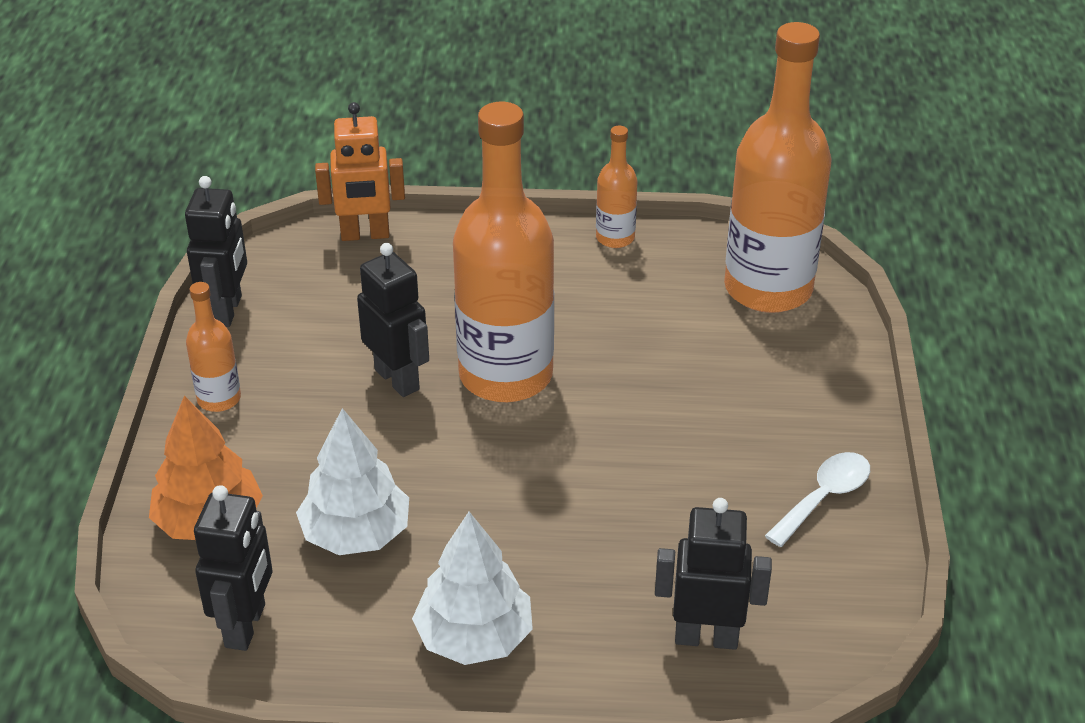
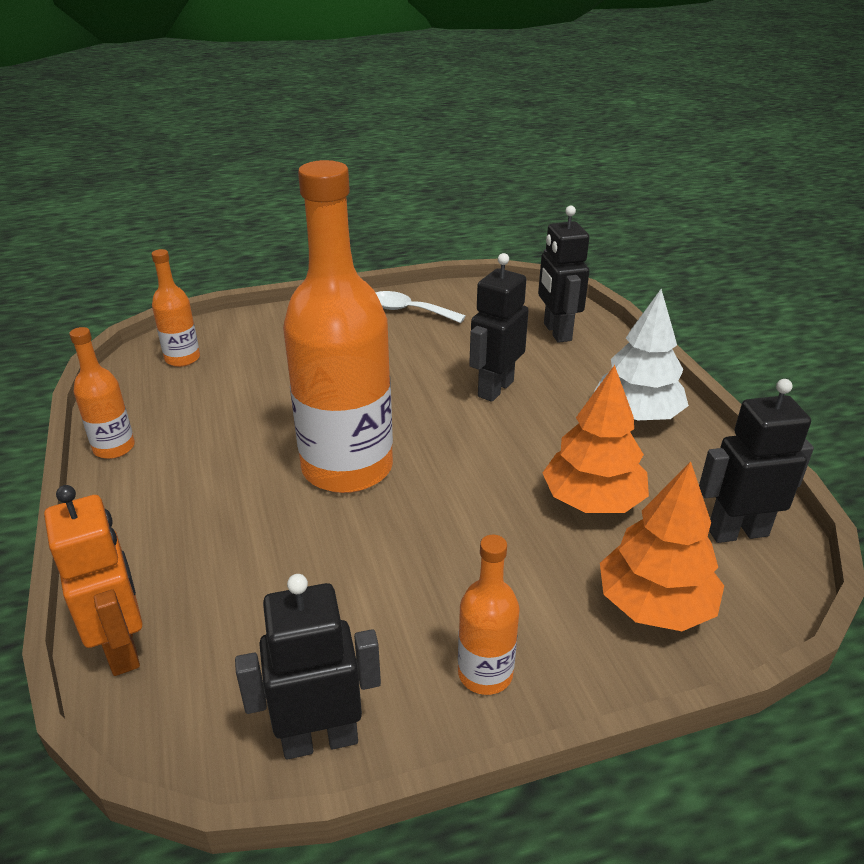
camera: 110 degrees left, 5 degrees down
(356, 533) = (592, 501): white tree -> orange tree
(397, 379) = (383, 535): black robot -> black robot (495, 388)
(768, 288) = (182, 358): orange bottle -> orange bottle, size x0.46

